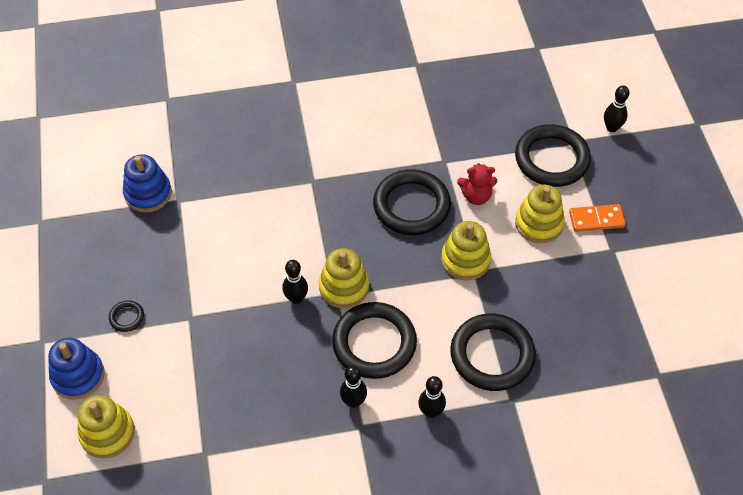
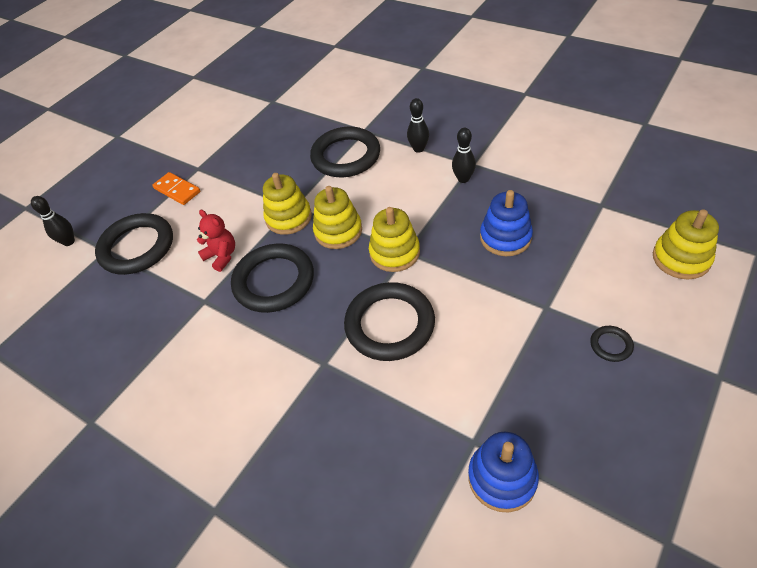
camera: 130 degrees left, 5 degrees down
(78, 376) = (690, 319): blue stacking toy -> blue stacking toy (505, 237)
(296, 298) = (440, 267): black bowling pin -> none
(374, 343) = (413, 203): black ring -> black ring (389, 324)
(539, 223) = (212, 210): yellow stacking toy -> yellow stacking toy (338, 231)

